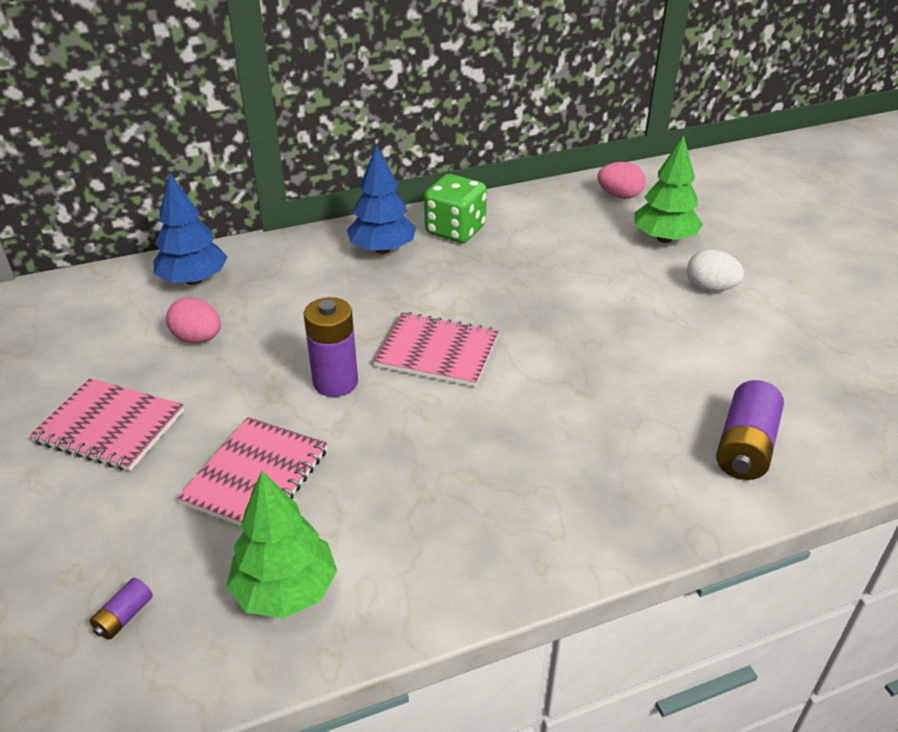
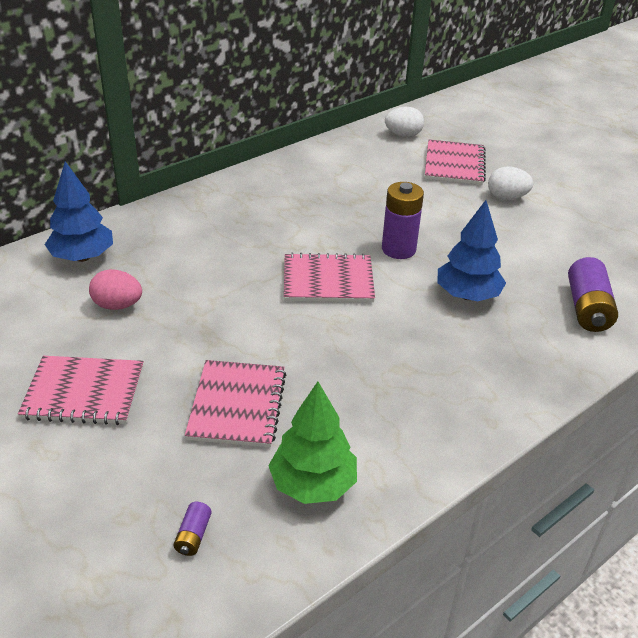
camera: 20 degrees left, 0 degrees up
(335, 382) = (259, 319): purple battery -> purple battery (398, 249)
(382, 249) = (235, 205): blue tree -> blue tree (467, 295)
(455, 230) = (288, 181): green dice -> none
(619, 196) = (403, 135): pink egg -> white egg
(664, 239) = (454, 164): green tree -> pink notebook

